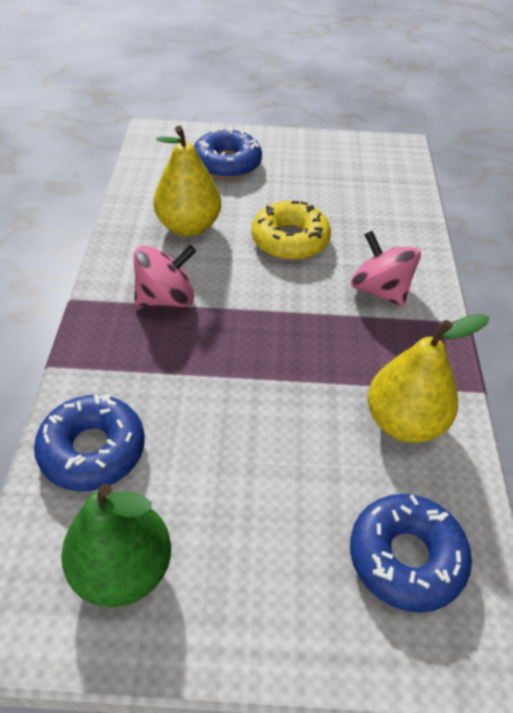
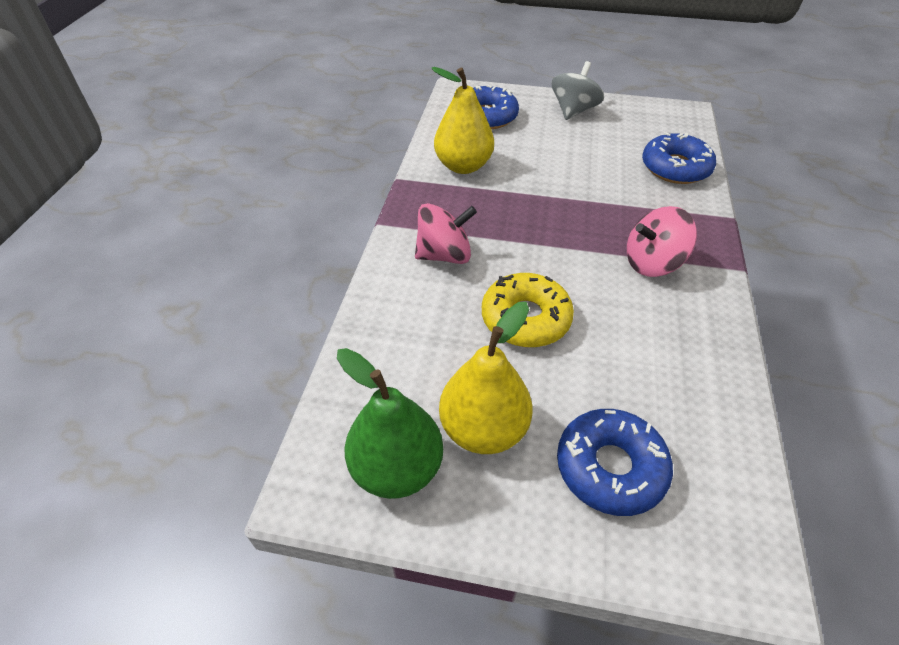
camera: 170 degrees left, 0 degrees up
(123, 569) = (638, 123): green pear -> green pear (397, 468)
(189, 227) = (647, 346): yellow pear -> yellow pear (483, 429)
(244, 599) = (573, 111): none -> grey spinning top
(380, 290) = (444, 255): pink spinning top -> pink spinning top turned 75 degrees counterclockwise

